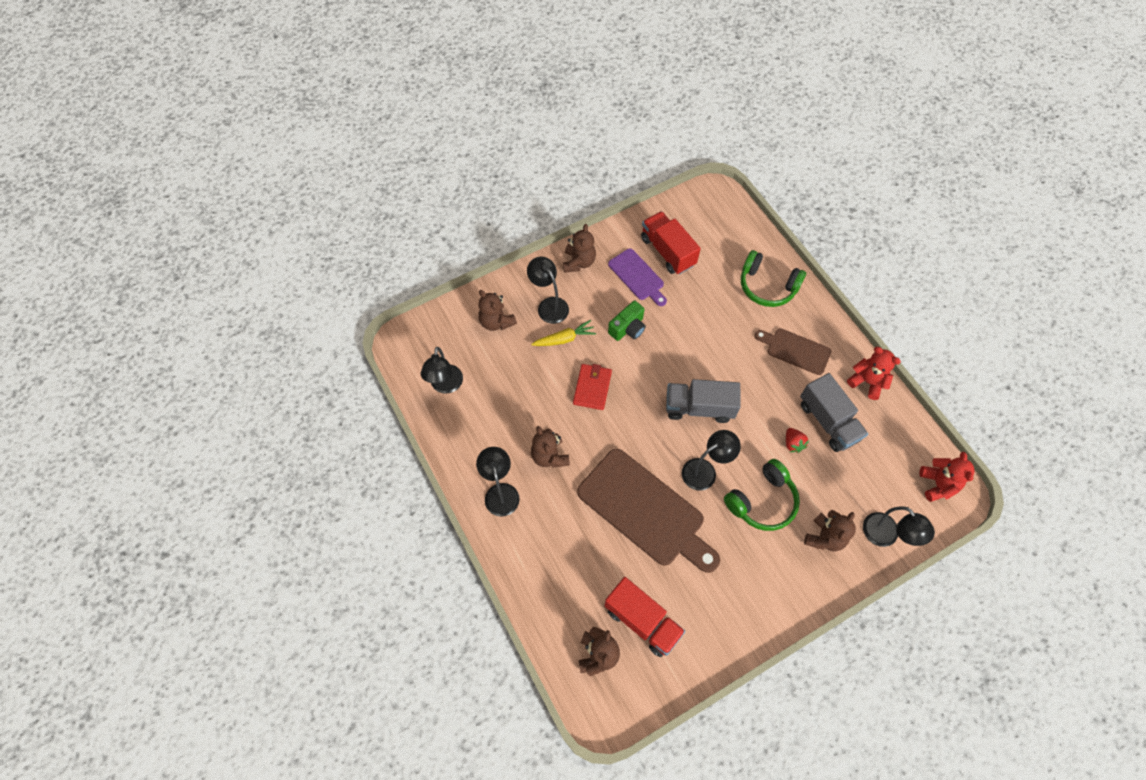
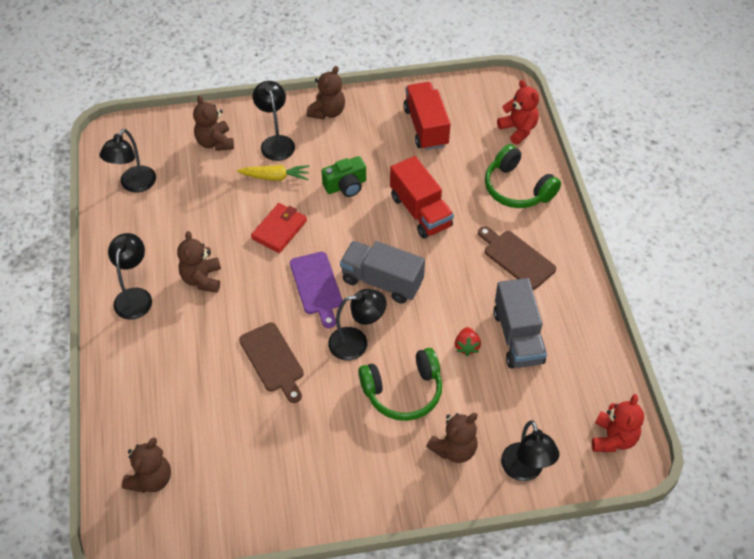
camera: 20 degrees right, 10 degrees down
(637, 276) = (381, 141): purple cutting board -> purple cutting board (317, 286)
(642, 621) = (213, 463): red truck -> red truck (420, 211)
(645, 510) = (273, 360): brown cutting board -> brown cutting board, size x0.54
(867, 382) = (582, 312): red teddy bear -> red teddy bear (518, 129)

